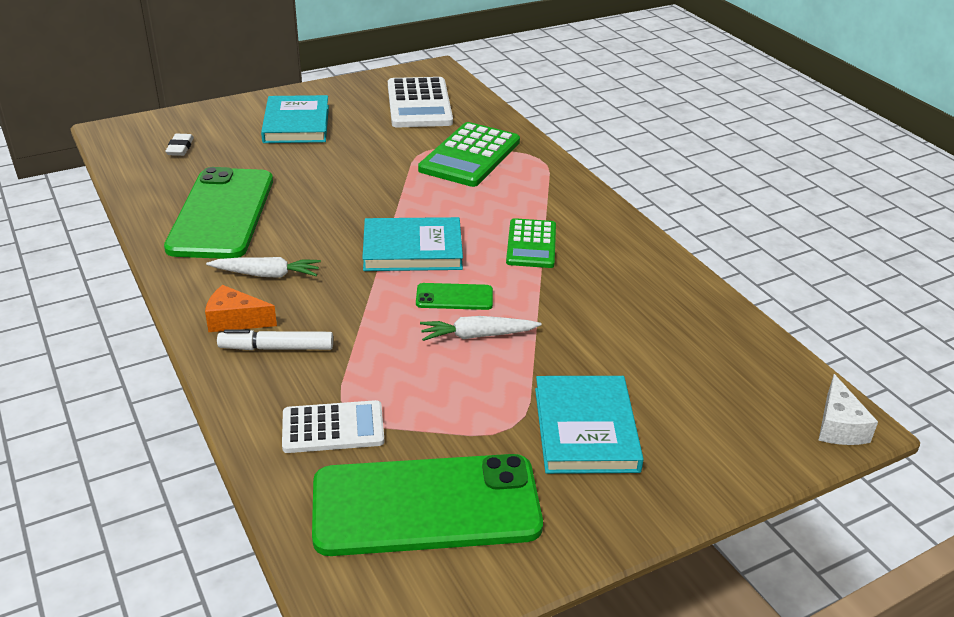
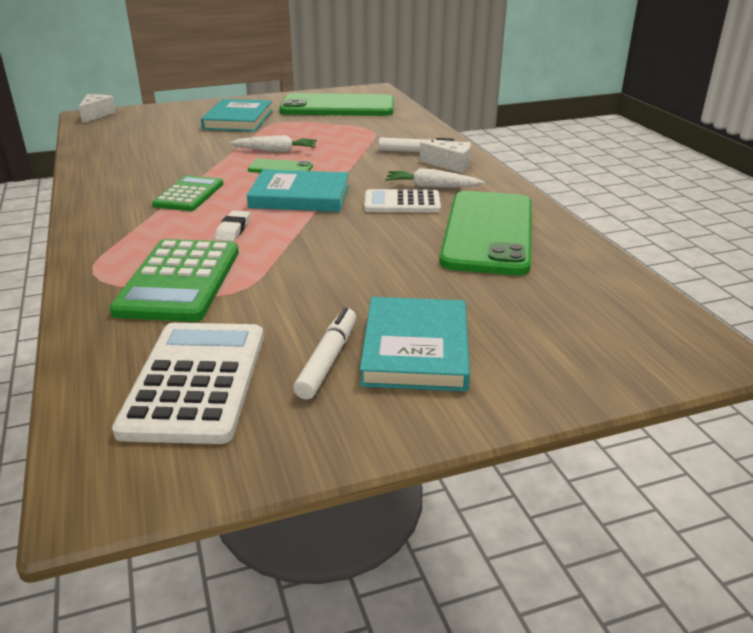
camera: 170 degrees left, 5 degrees down
(180, 148) = (581, 315): white eraser -> white eraser (233, 230)
(235, 320) = (450, 165): orange cheese -> white cheese
(333, 428) = (381, 126): white calculator -> white calculator (402, 203)
(349, 116) = (328, 360): none -> white marker
(470, 156) = (179, 281): green calculator -> green calculator turned 150 degrees clockwise

